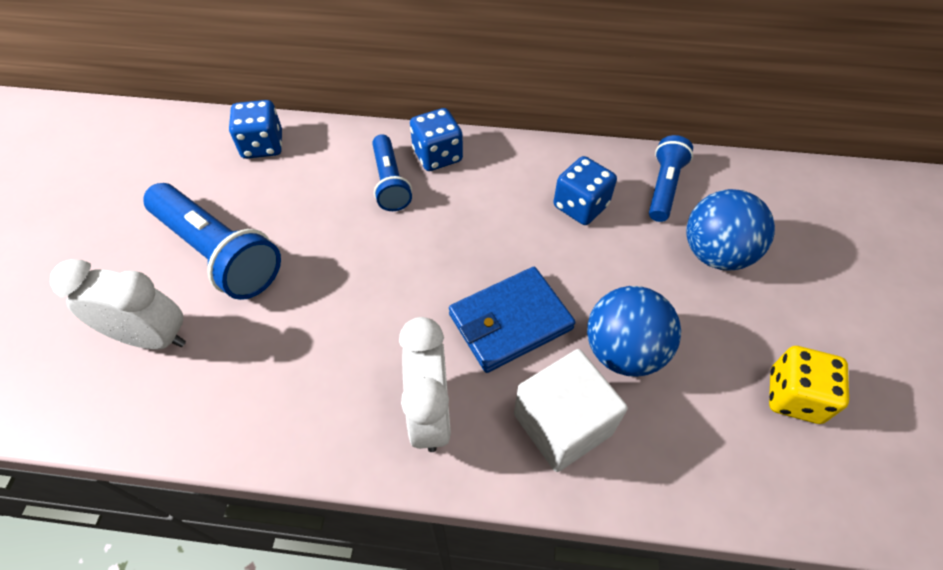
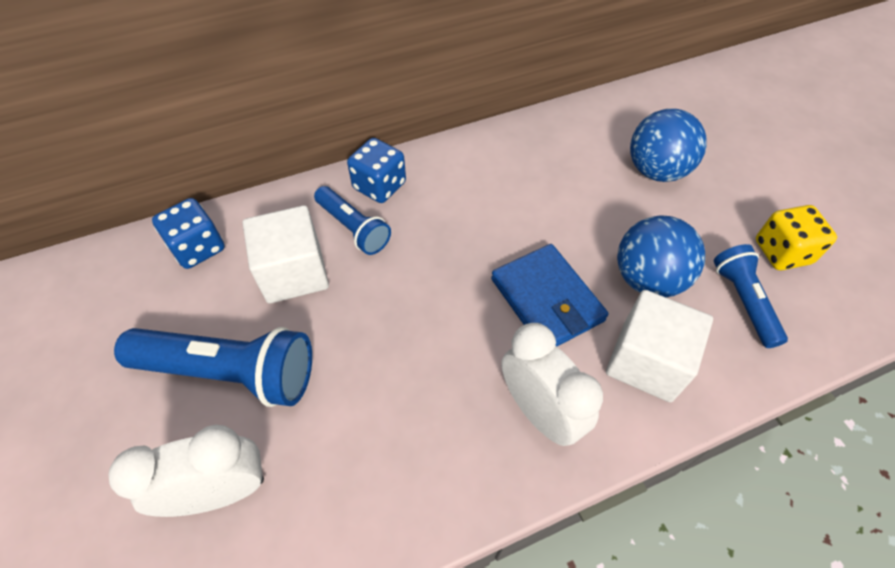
camera: 30 degrees left, 0 degrees up
(318, 197) = (294, 273): none -> white cube
(510, 321) = (546, 300): blue wallet -> blue wallet turned 60 degrees counterclockwise
(580, 206) = (531, 177): blue dice -> none
(664, 187) = (583, 135): blue flashlight -> blue flashlight (743, 301)

